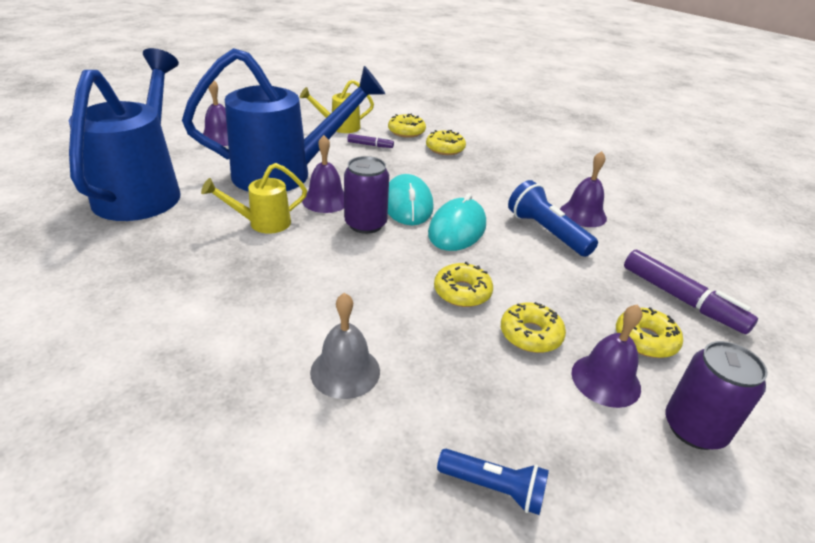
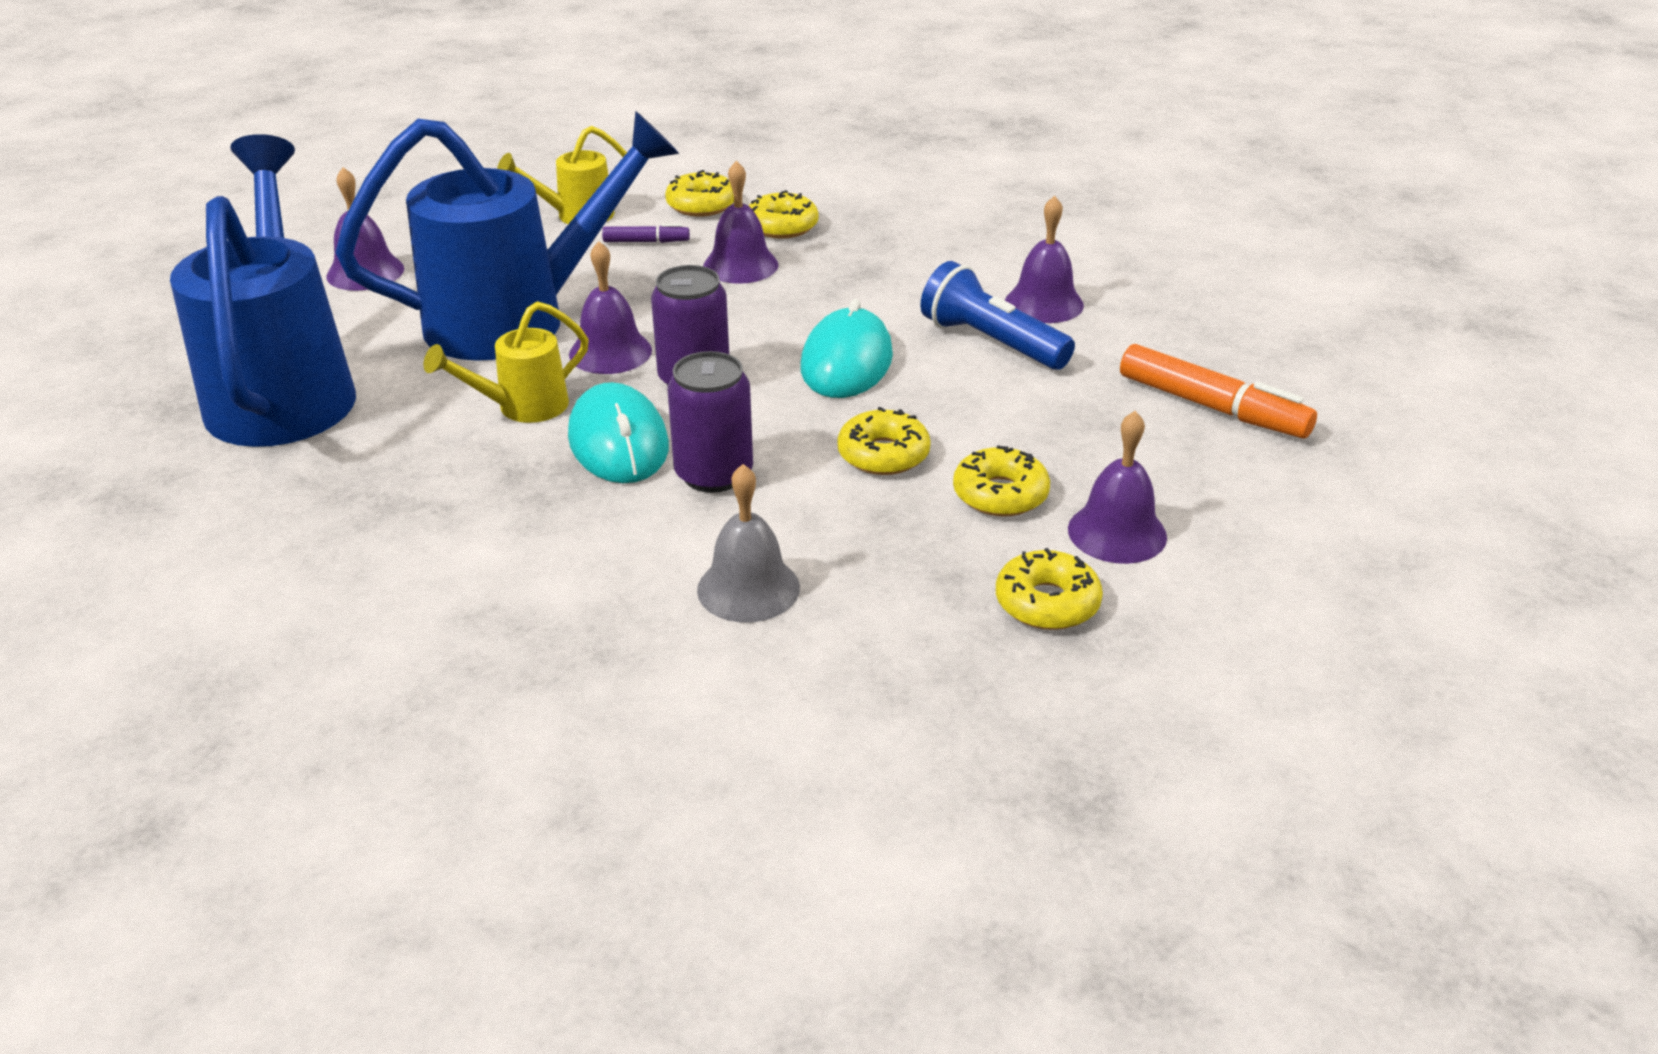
camera: 10 degrees left, 0 degrees up
(407, 205) = (751, 336): turquoise mouse -> turquoise mouse (618, 442)
(415, 165) = (740, 265): none -> purple bell
(494, 488) = (994, 679): blue flashlight -> none
(645, 339) = (1165, 471): yellow donut -> yellow donut (1047, 603)
(681, 299) = (1212, 407): purple marker -> orange marker
(694, 428) = (1241, 567): purple can -> purple can (714, 474)

